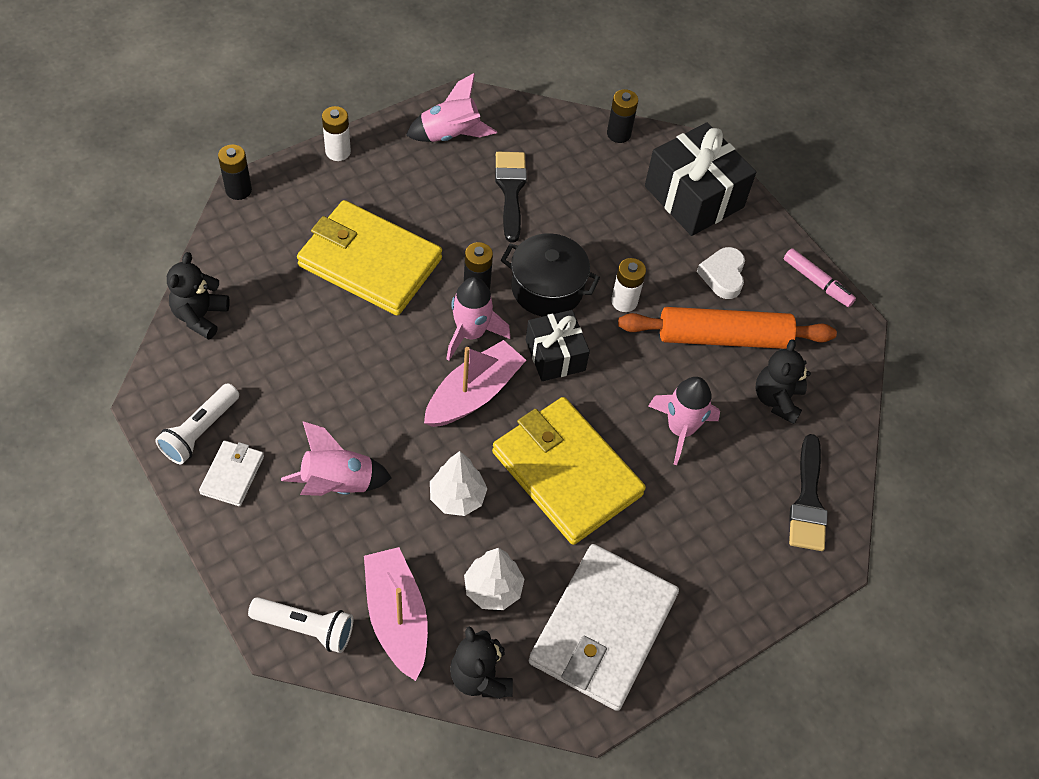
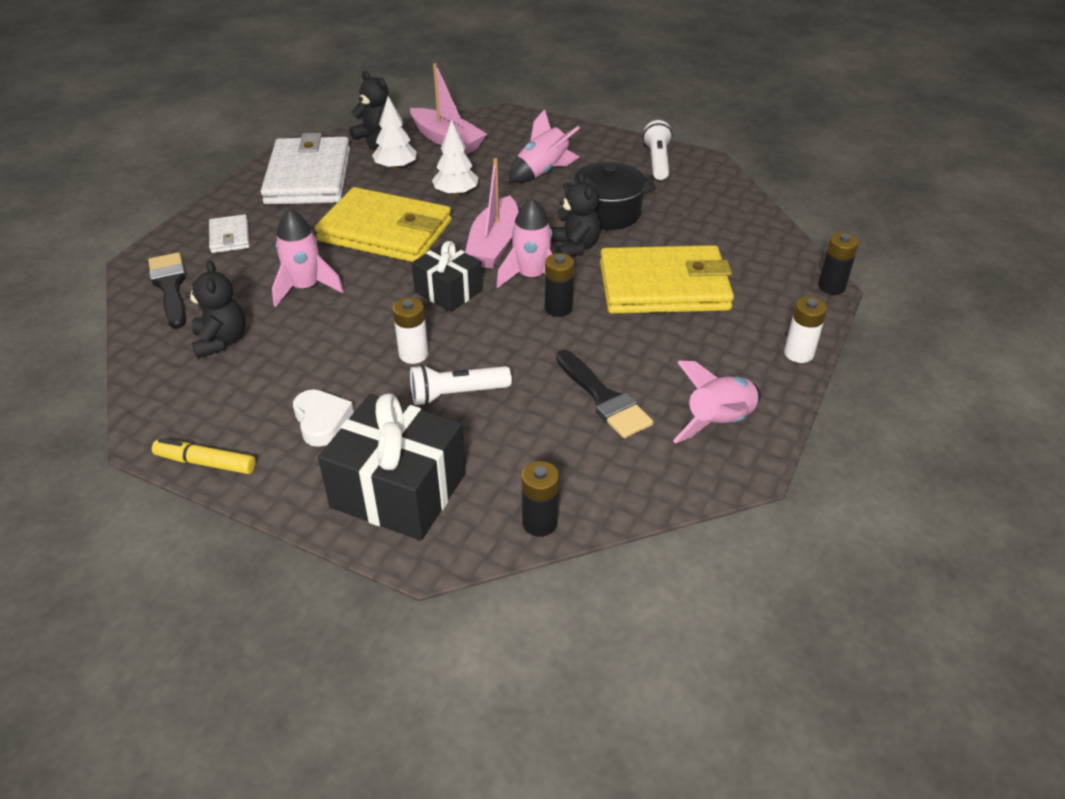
camera: 155 degrees right, 15 degrees down
(200, 316) = (739, 207): black teddy bear -> black teddy bear (574, 247)
(232, 475) = (612, 153): white wallet -> white wallet (230, 237)
(305, 628) = (497, 121): white flashlight -> white flashlight (457, 394)
(547, 288) = (494, 333): black pot -> black pot (607, 213)
(723, 338) = (296, 366): orange rolling pin -> none
(817, 282) = (206, 463): pink marker -> yellow marker

